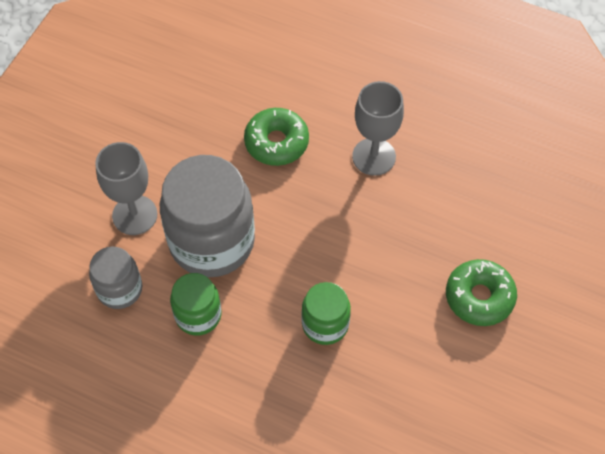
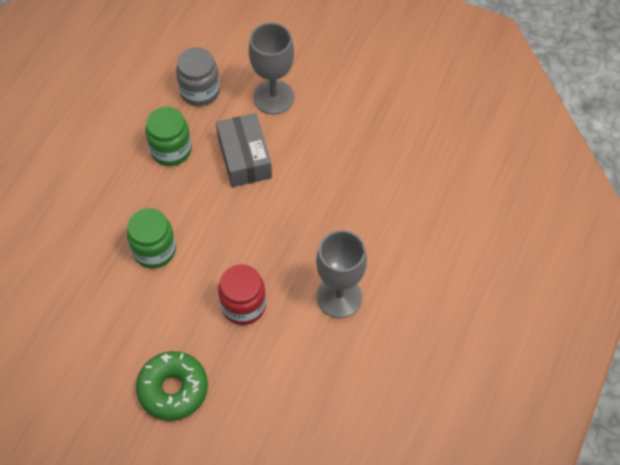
camera: 90 degrees right, 0 degrees up
(212, 241) = (244, 158): grey jar -> grey box
(276, 142) = (354, 209): green donut -> none
(386, 238) = (243, 305): none -> red jar

